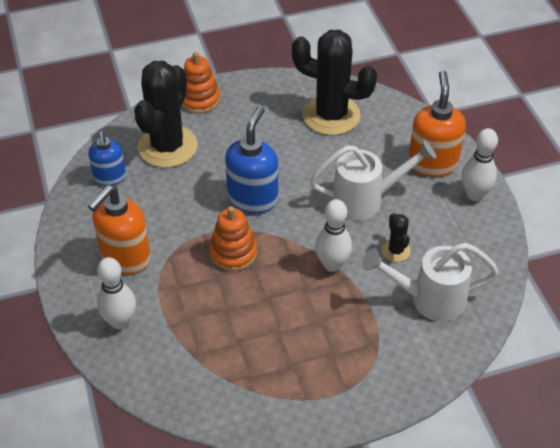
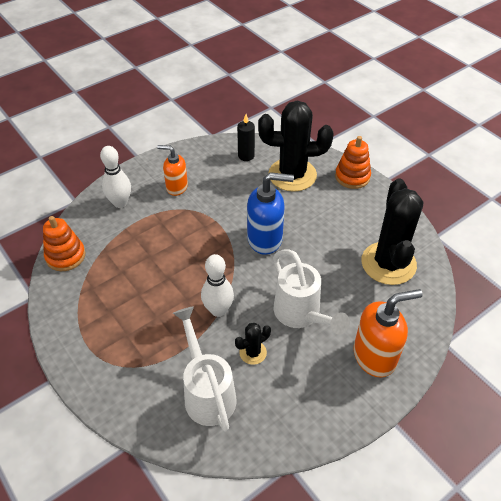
camera: 70 degrees right, 0 degrees up
(110, 177) = (246, 156): blue soap dispenser -> black candle
(125, 257) = (176, 187): orange soap dispenser -> orange soap dispenser, size x0.64
(233, 253) = (205, 244): orange stacking toy -> orange stacking toy (65, 256)
(474, 194) = (353, 403): white bowling pin -> none

